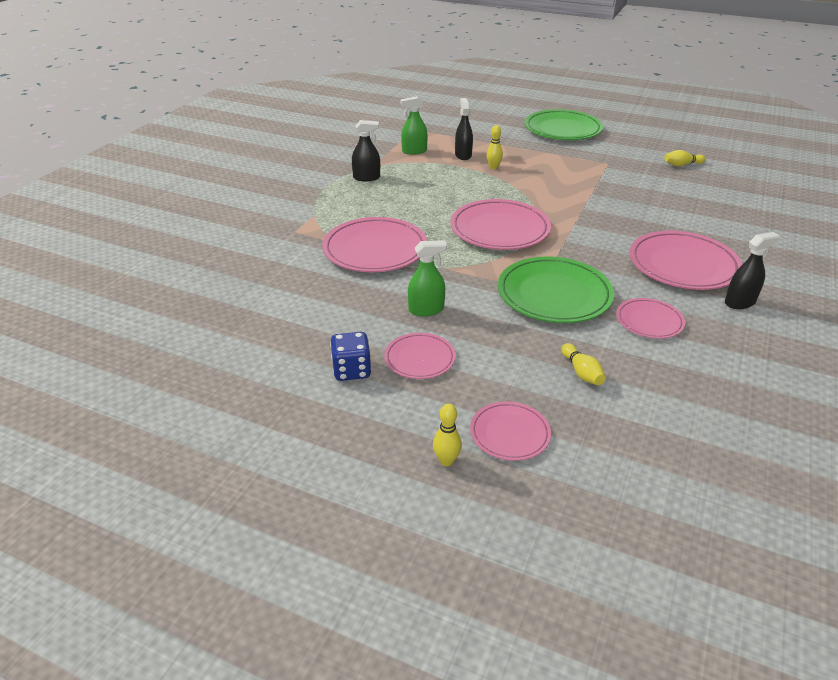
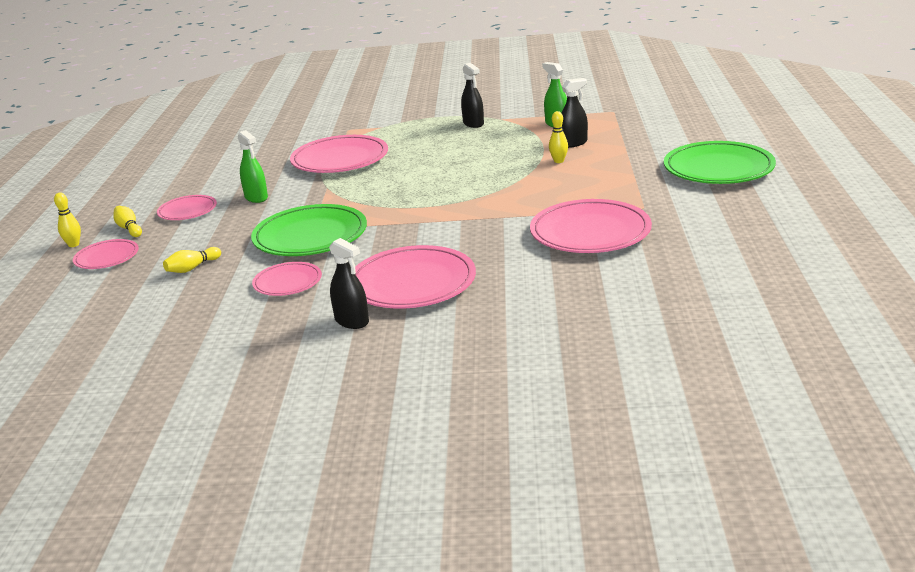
camera: 70 degrees right, 10 degrees down
(351, 370) = (164, 195): blue dice -> none
(499, 229) = (417, 192): pink plate -> pink plate (590, 232)
(682, 165) = (696, 248): yellow bowling pin -> yellow bowling pin (129, 228)

